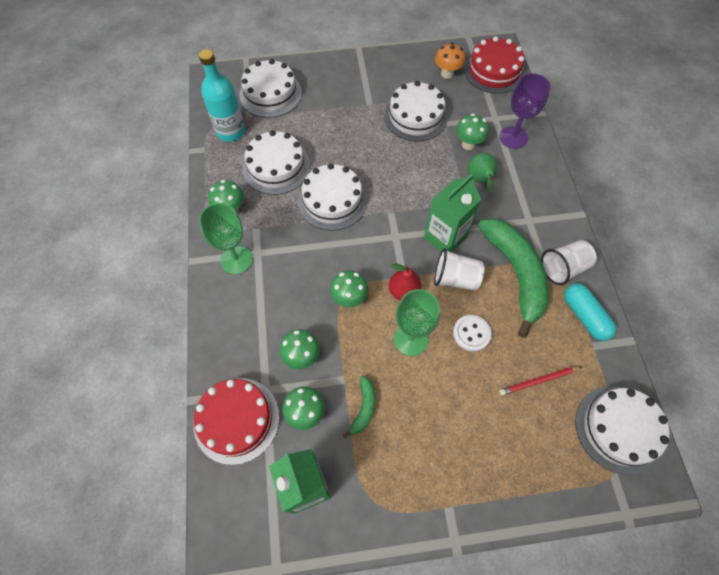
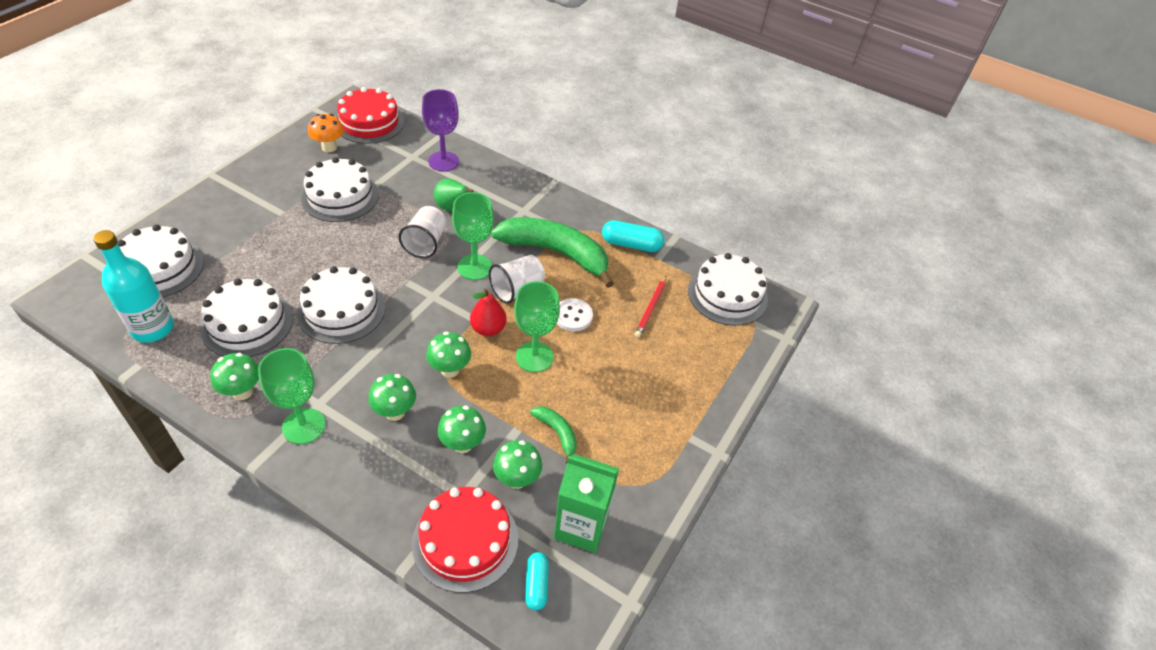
camera: 55 degrees left, 15 degrees down
(241, 492) = (536, 585): none -> turquoise capsule
(445, 237) = (475, 267): green carton -> green goblet
(468, 144) = (412, 189): green mushroom -> green mushroom (395, 412)
(563, 268) = (583, 225): white cup -> white cup (426, 243)

